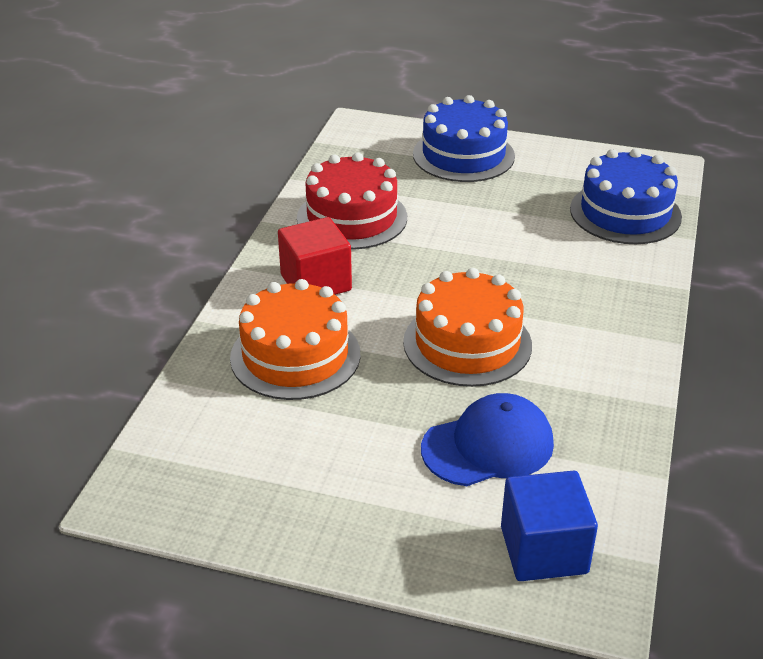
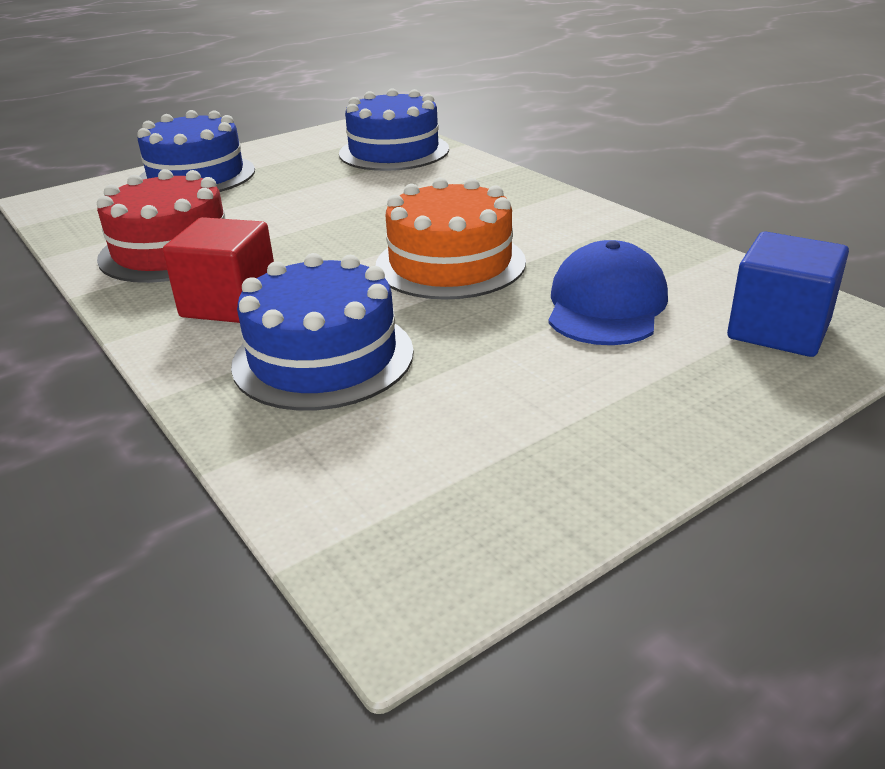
camera: 50 degrees left, 5 degrees down
(295, 355) = (323, 357): orange cake -> blue cake

